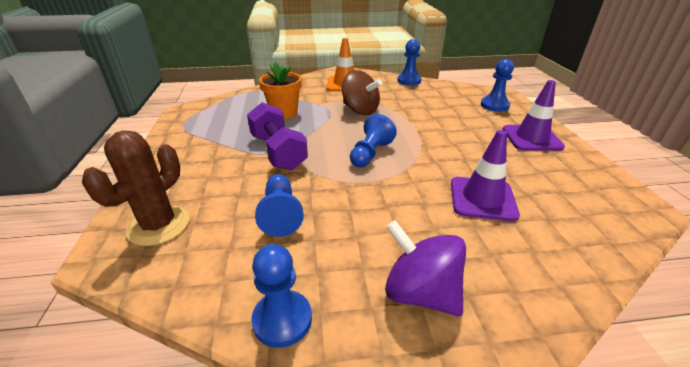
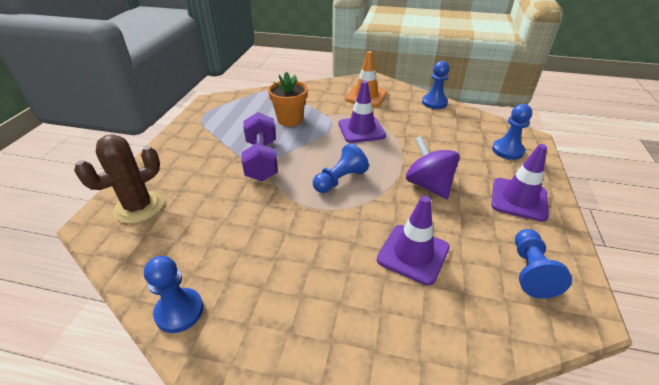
camera: 20 degrees right, 5 degrees up
(280, 214) = (229, 221): blue pawn -> blue pawn (530, 271)
(360, 110) = (361, 130): brown spinning top -> purple traffic cone
(420, 293) = (294, 325): purple spinning top -> purple spinning top (428, 185)

